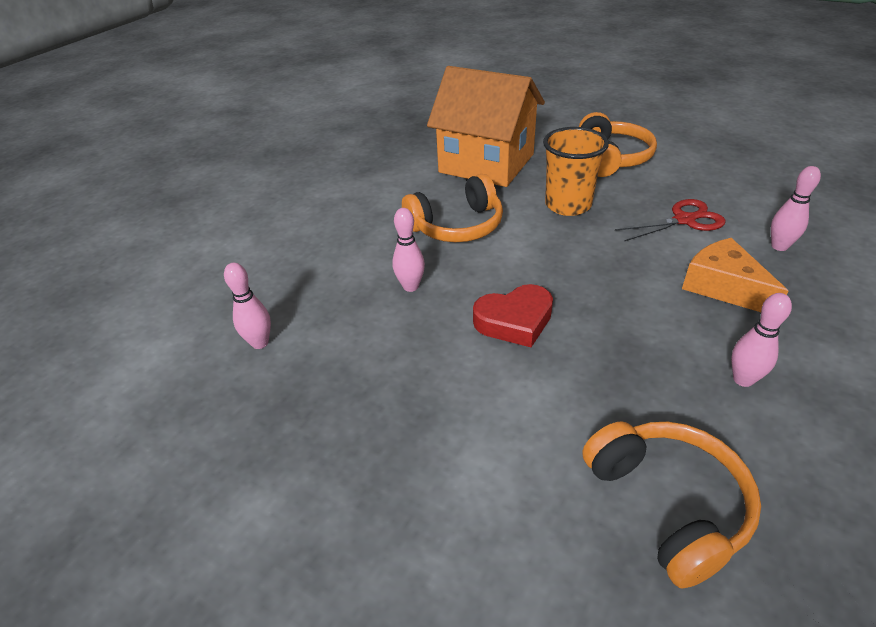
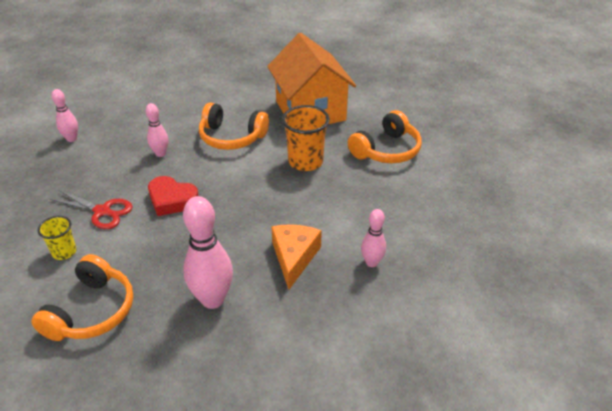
camera: 40 degrees right, 0 degrees up
(504, 471) = (64, 252): none -> yellow cup
(685, 220) = (350, 212): red scissors -> red scissors (102, 212)
(743, 379) = (213, 299): pink bowling pin -> pink bowling pin, size x1.78

